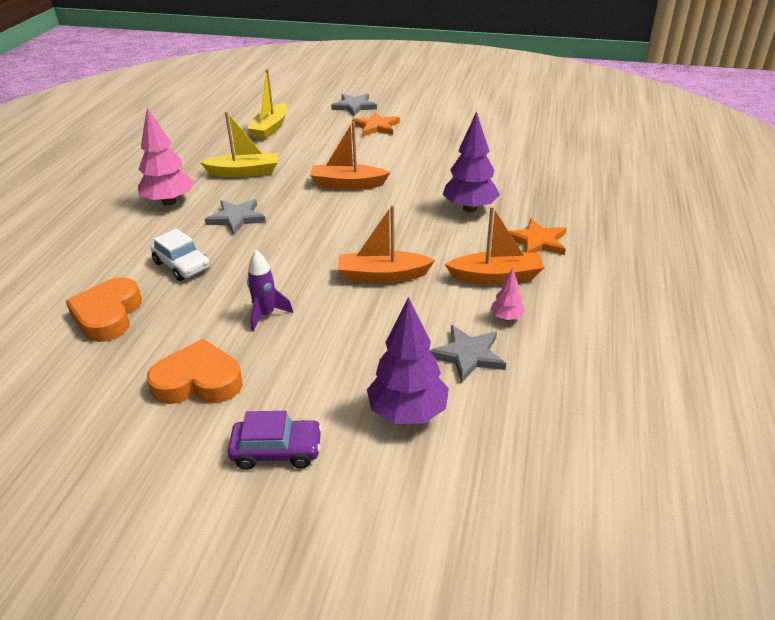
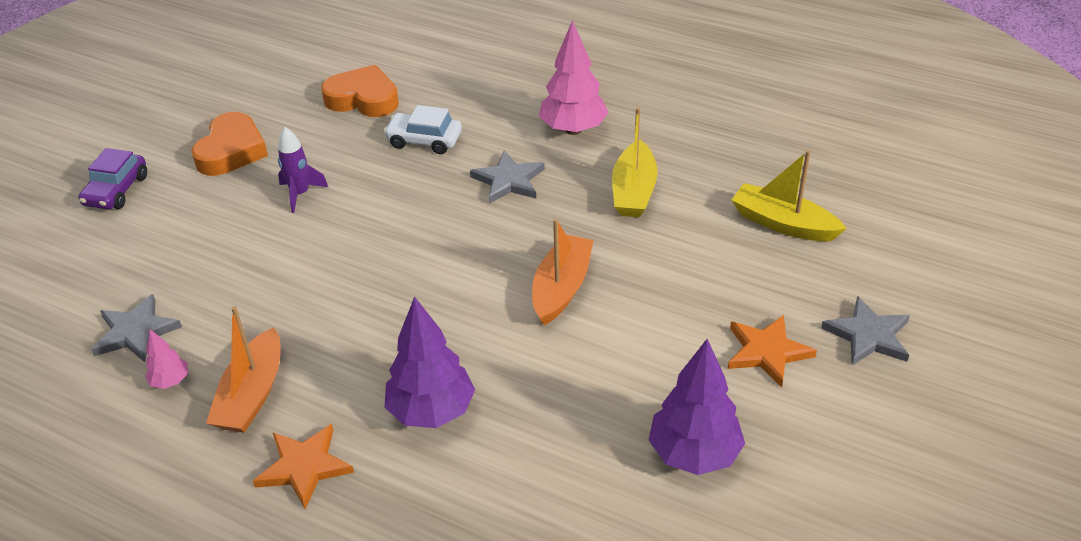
camera: 105 degrees right, 5 degrees up
(182, 265) = (424, 140): white car -> white car turned 45 degrees clockwise
(382, 275) = (317, 289): orange boat -> none
(408, 413) = (95, 272): purple tree -> purple tree (694, 454)

